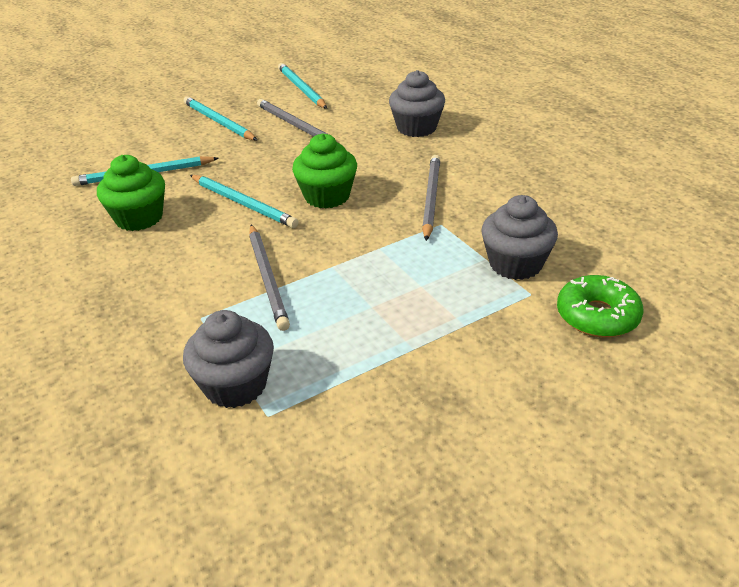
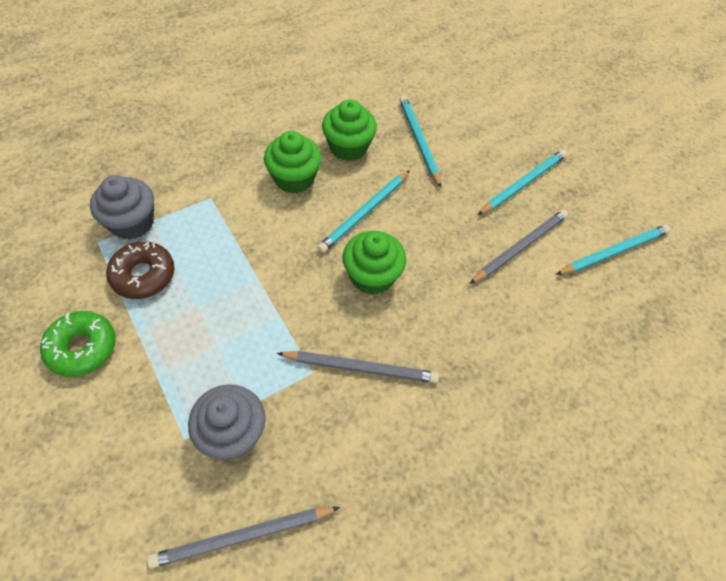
camera: 85 degrees right, 20 degrees up
(181, 253) = (294, 178): none -> green cupcake
(268, 278) = (249, 235): grey pencil -> grey pencil (243, 536)
(327, 358) = (143, 275): none -> brown donut
(416, 128) = (521, 367): grey cupcake -> none
(597, 316) = (137, 494): green donut -> green donut (82, 348)

